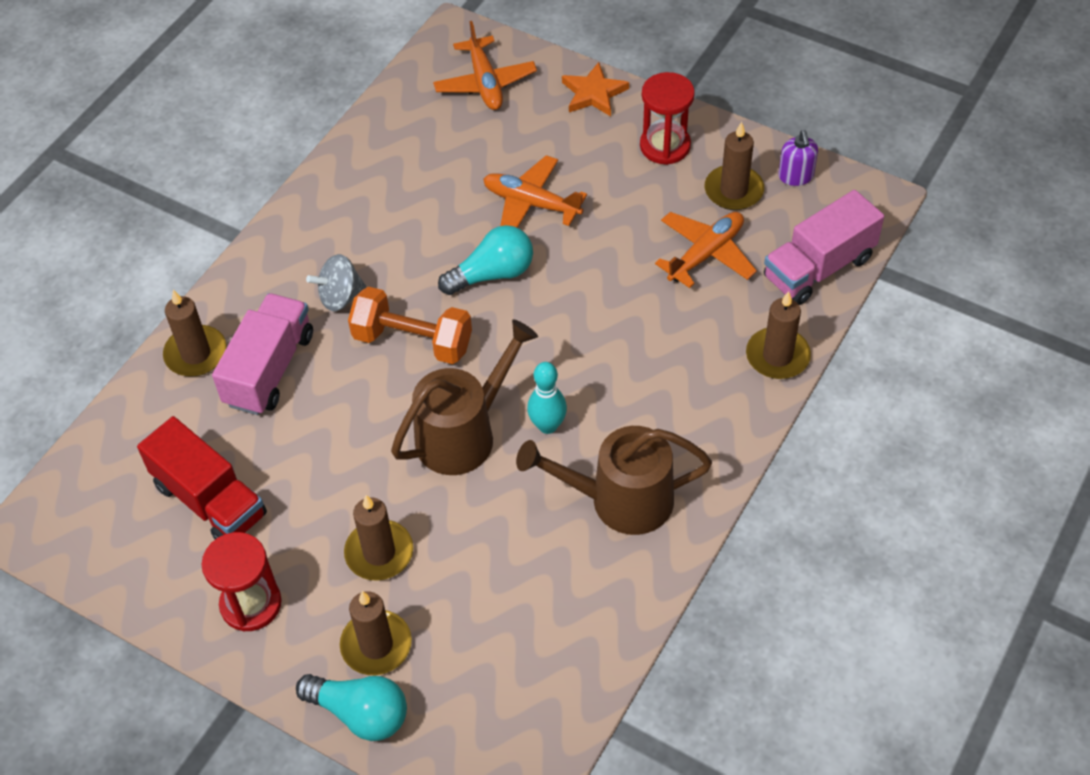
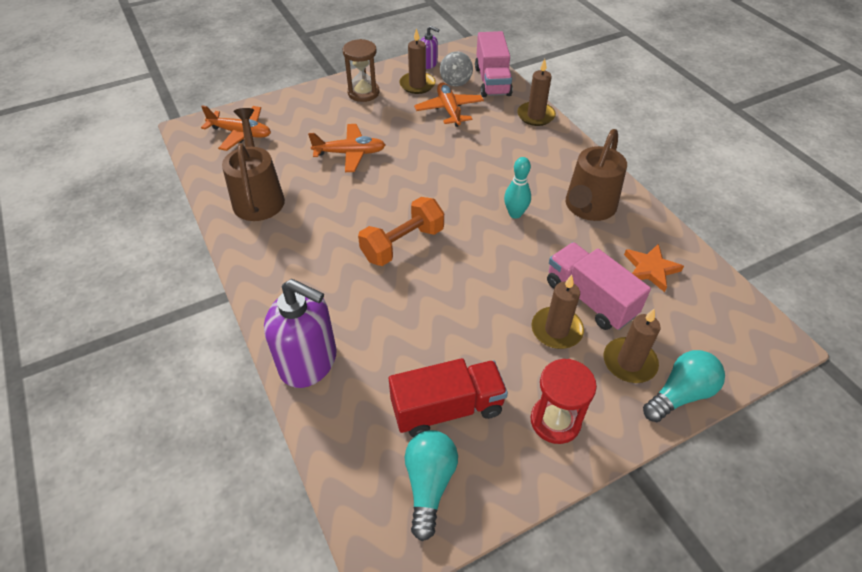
camera: 60 degrees left, 5 degrees down
(196, 354) = (309, 362): brown candle -> purple soap dispenser
(269, 369) = (361, 325): pink truck -> pink truck (590, 299)
(340, 297) = (335, 263): grey spinning top -> grey spinning top (455, 81)
(464, 433) = (493, 251): brown watering can -> brown watering can (258, 196)
(492, 274) = (385, 189): turquoise light bulb -> turquoise light bulb (429, 484)
(531, 203) = (350, 153): orange plane -> orange plane turned 150 degrees counterclockwise
(593, 93) = (299, 100): orange star -> orange star (650, 269)
(665, 146) = (363, 93): red hourglass -> brown hourglass

